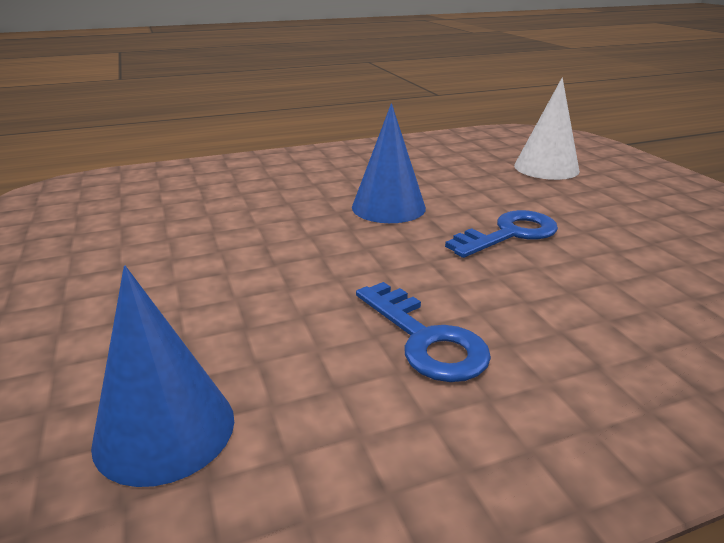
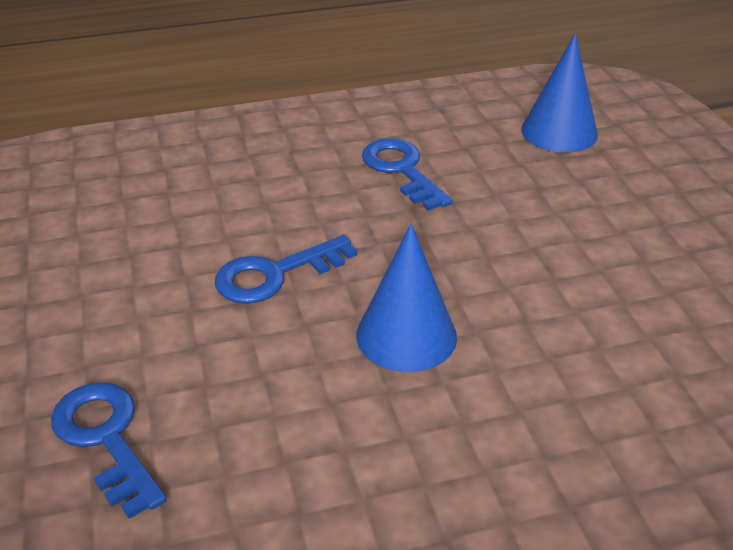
camera: 175 degrees left, 10 degrees up
(546, 168) = (106, 439): white cone -> blue key

